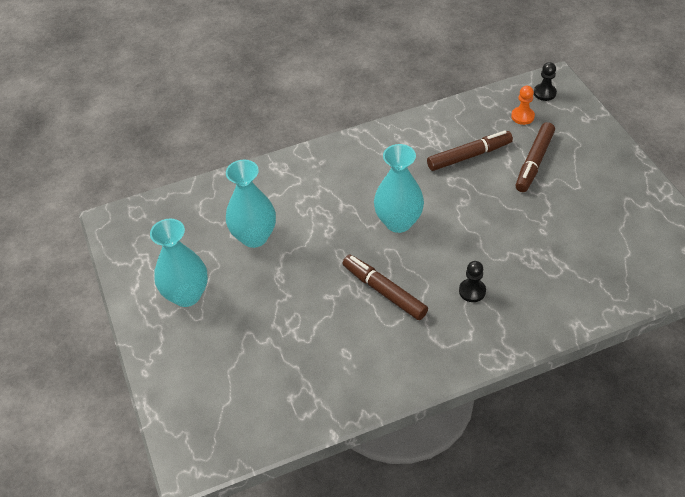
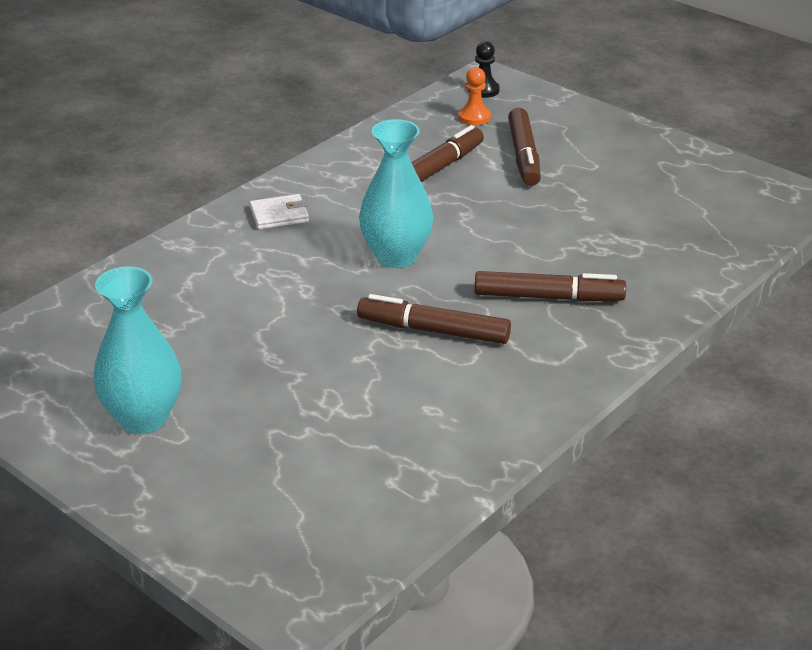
camera: 30 degrees left, 15 degrees down
(254, 237) = (200, 325): turquoise vase -> none
(348, 163) = (279, 215): none -> white wallet
(472, 291) = (548, 297): black pawn -> brown marker

